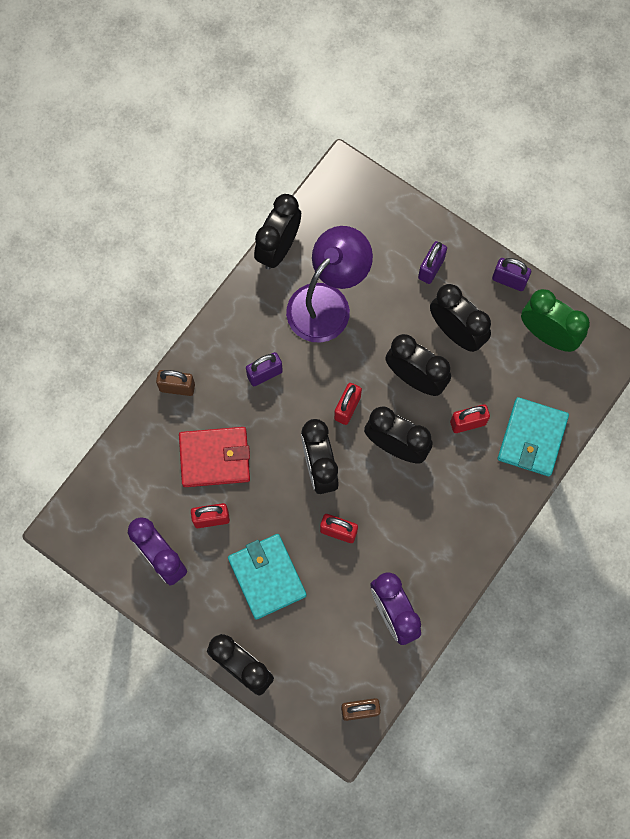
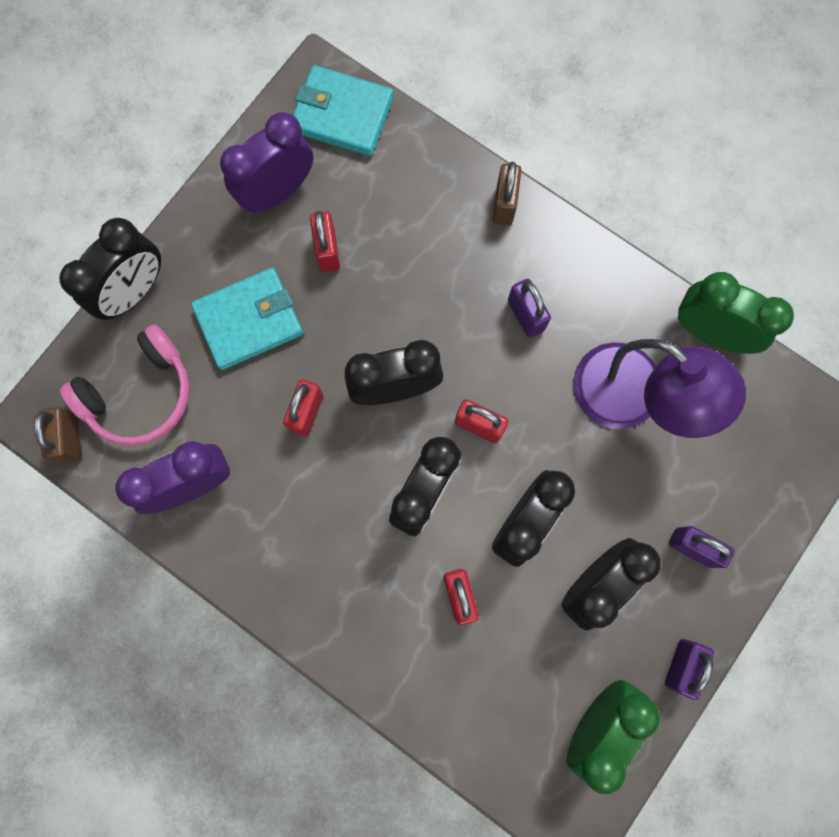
camera: 90 degrees right, 5 degrees up
(215, 458) = (408, 253): red wallet -> none
(278, 248) = (710, 332): black clock -> green clock
(324, 658) = (140, 394): none -> pink headphones
(532, 438) = (437, 690): turquoise wallet -> turquoise wallet (342, 114)

